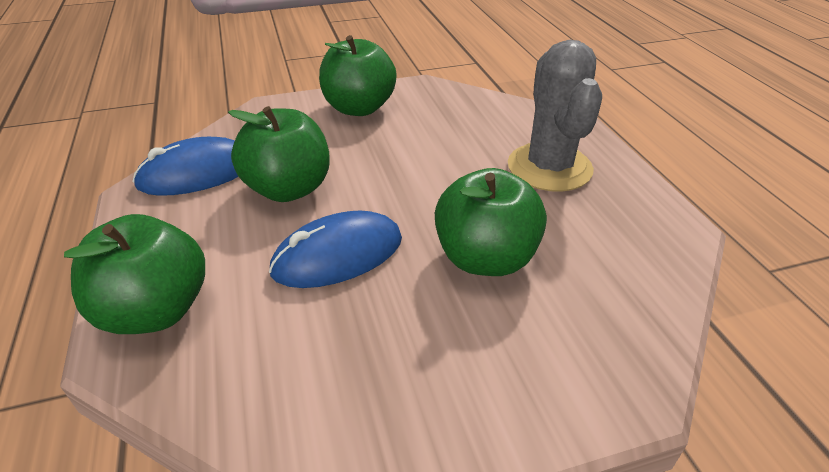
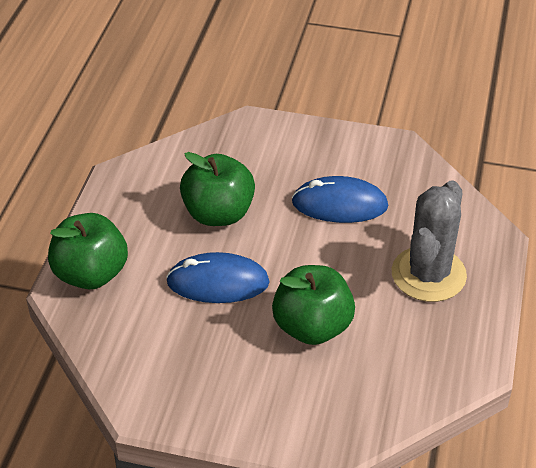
camera: 30 degrees right, 5 degrees up
(197, 173) = (163, 173): blue mouse -> blue mouse (339, 204)
(359, 108) = (323, 151): green apple -> none

